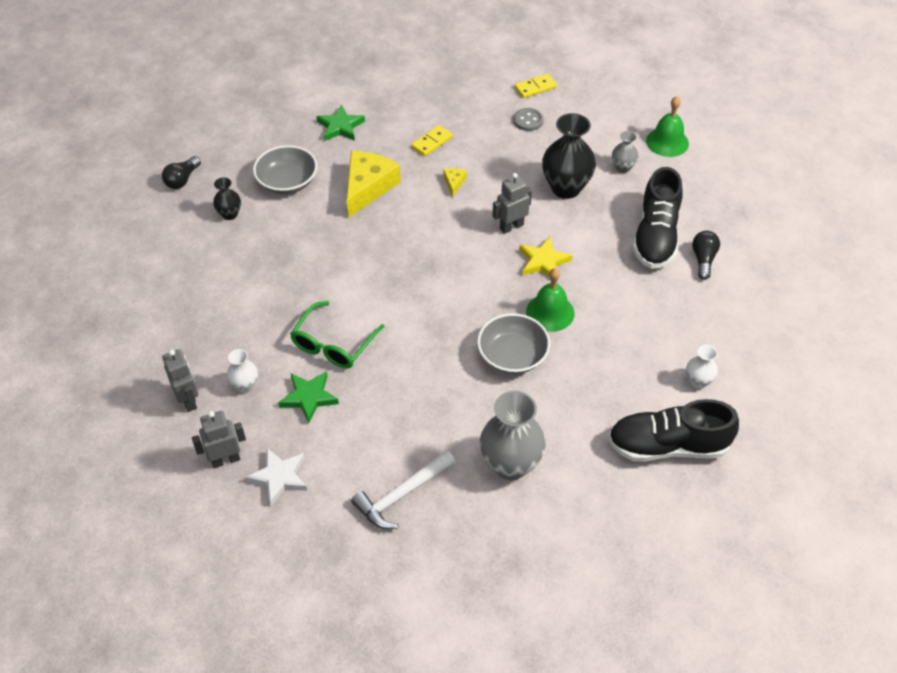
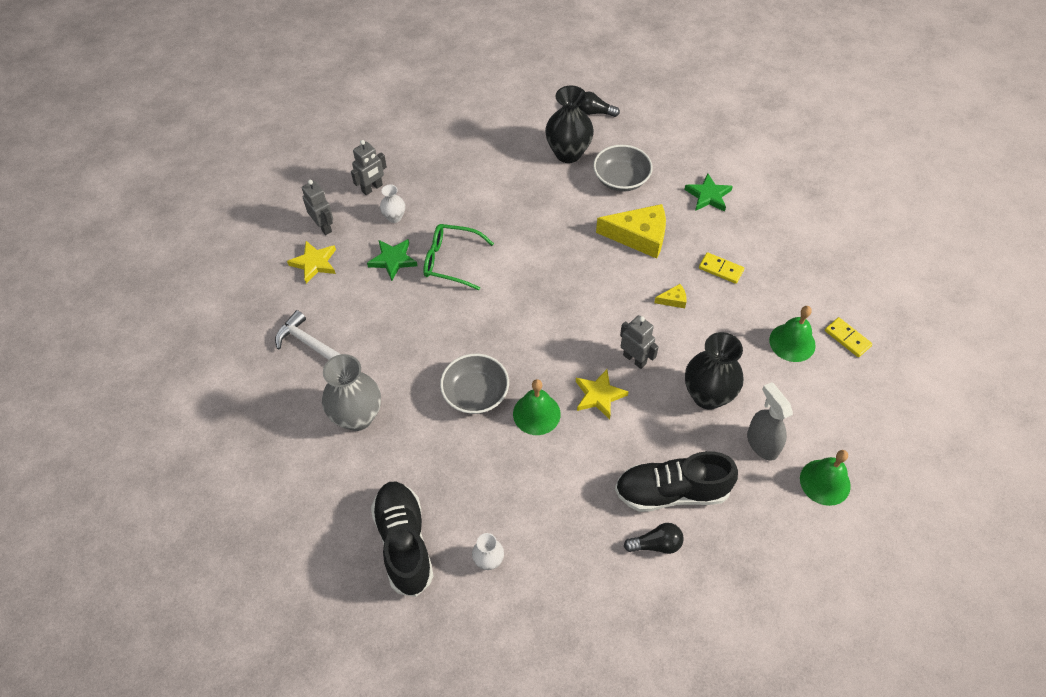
camera: 75 degrees right, 5 degrees up
(230, 214) = (568, 153): black vase -> black vase, size x1.97
(279, 477) = (314, 263): white star -> yellow star
(528, 120) = (792, 342): grey button -> green bell
(622, 168) = (762, 443): grey vase -> grey spray bottle

